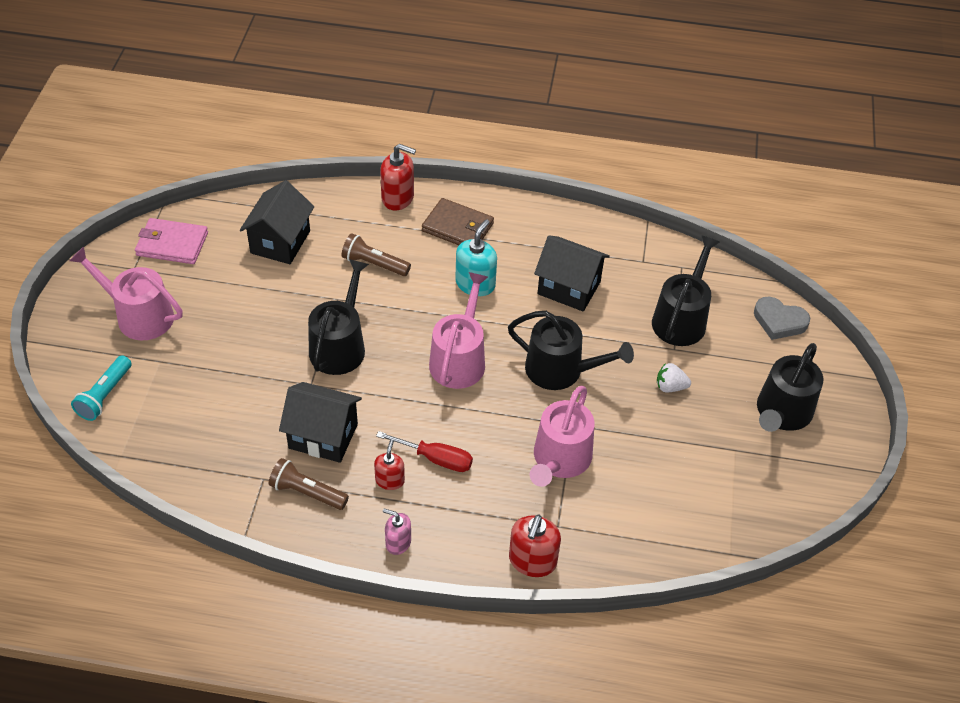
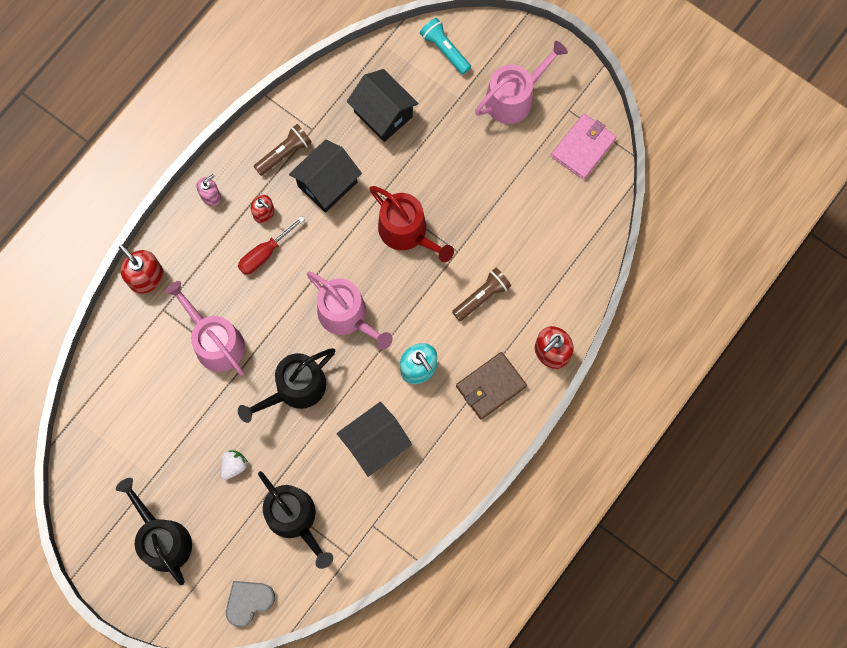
camera: 120 degrees right, 25 degrees up
(280, 242) = (544, 232): black house -> black house (383, 114)
(339, 346) = (407, 232): black watering can -> red watering can

